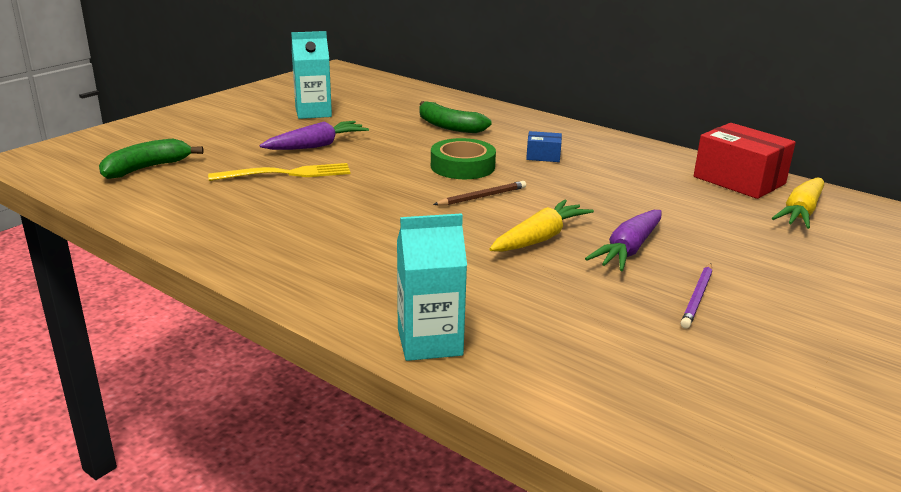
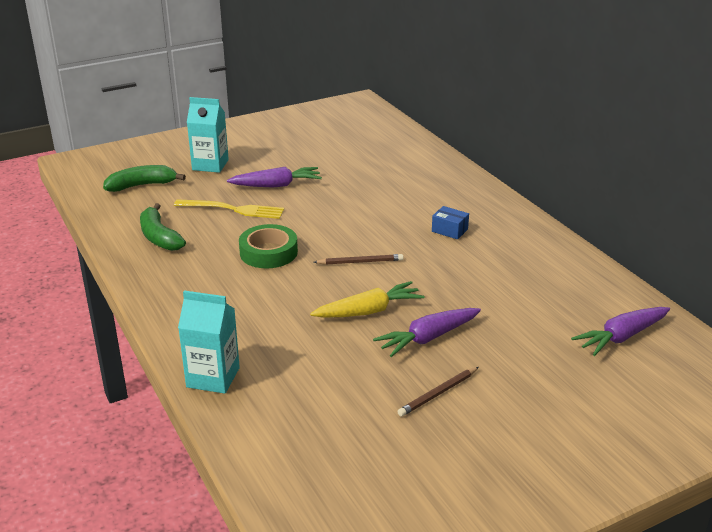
camera: 25 degrees right, 5 degrees up
(313, 112) = (301, 149): turquoise carton -> turquoise carton (210, 165)
(449, 126) = (399, 183): green banana -> green banana (159, 237)
(462, 166) = (372, 228): green tape -> green tape (268, 252)
(697, 297) = (438, 393): purple pencil -> brown pencil
(739, 180) = (601, 291): red box -> none
(800, 212) = (621, 337): yellow carrot -> purple carrot

